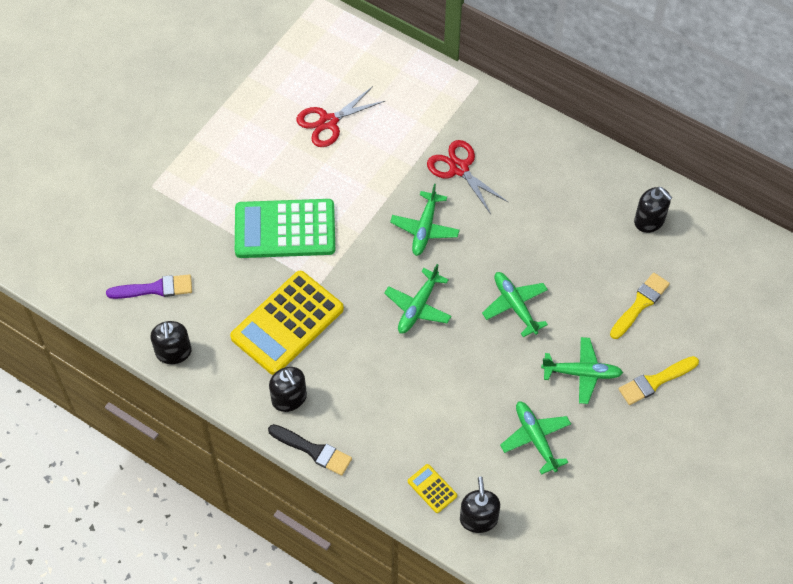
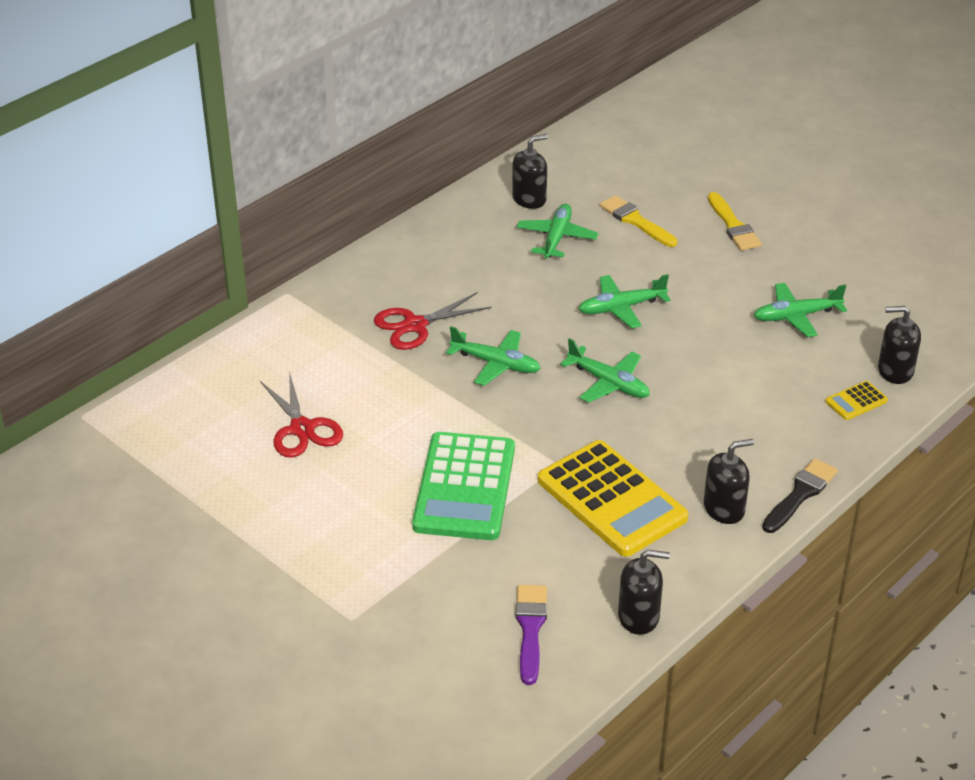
camera: 80 degrees left, 20 degrees down
(581, 373) = (717, 273): green plane -> green plane (556, 238)

